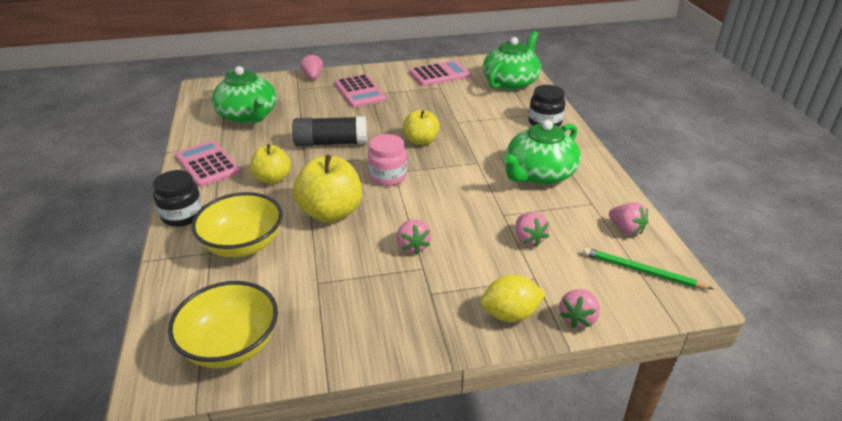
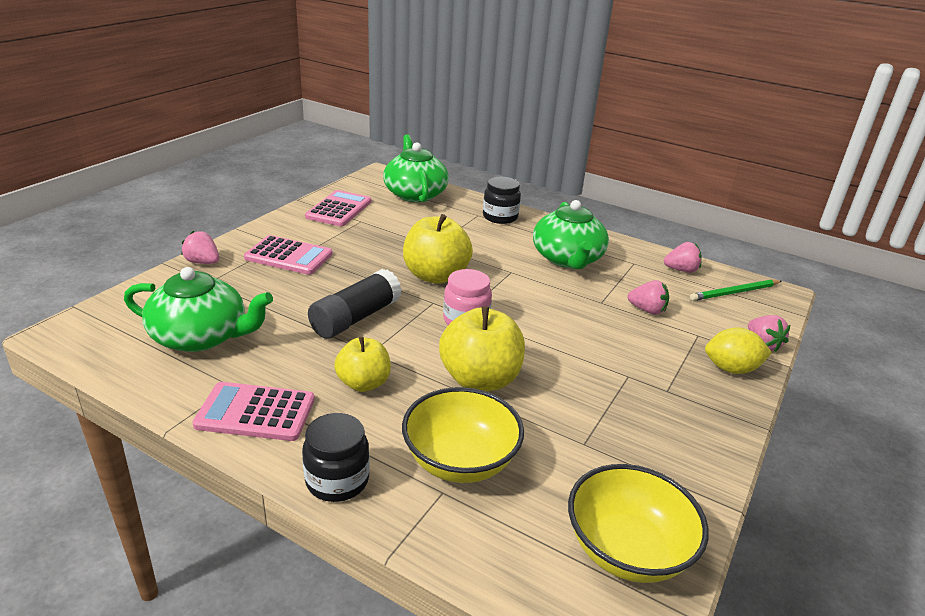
camera: 50 degrees left, 5 degrees down
(413, 246) = (592, 364): pink strawberry -> none
(421, 141) = (435, 276): yellow apple -> yellow apple, size x1.57
(510, 314) = (731, 369): yellow lemon -> yellow lemon turned 60 degrees clockwise

